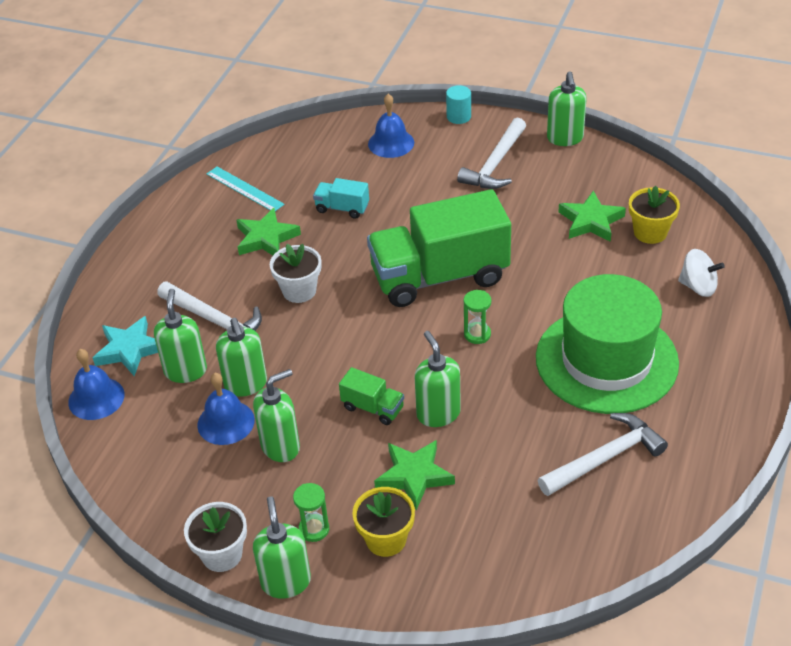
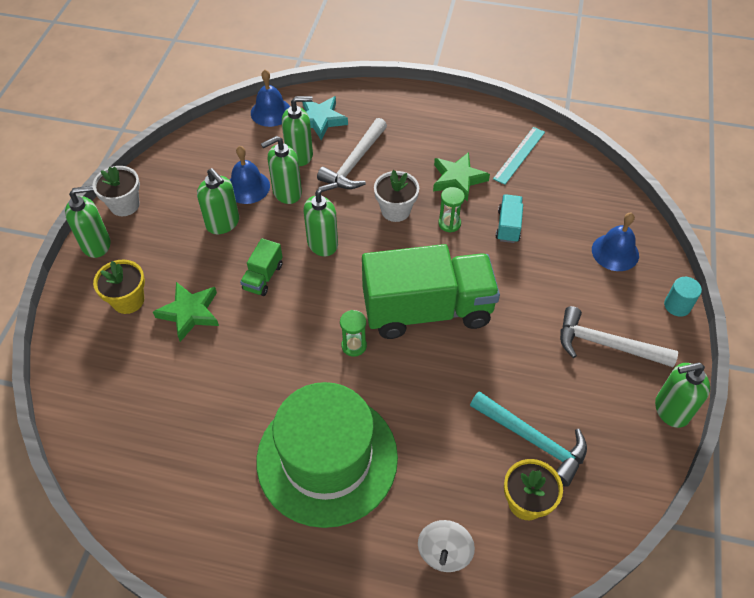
camera: 80 degrees right, 10 degrees up
(314, 529) = (142, 254): green hourglass -> green hourglass (449, 223)
(438, 413) = (257, 323): green soap dispenser -> green soap dispenser (323, 243)
(439, 276) = (427, 310): green truck -> green truck turned 105 degrees clockwise
(590, 221) = (533, 440): green star -> turquoise hammer
(604, 458) = (203, 458): white hammer -> none

